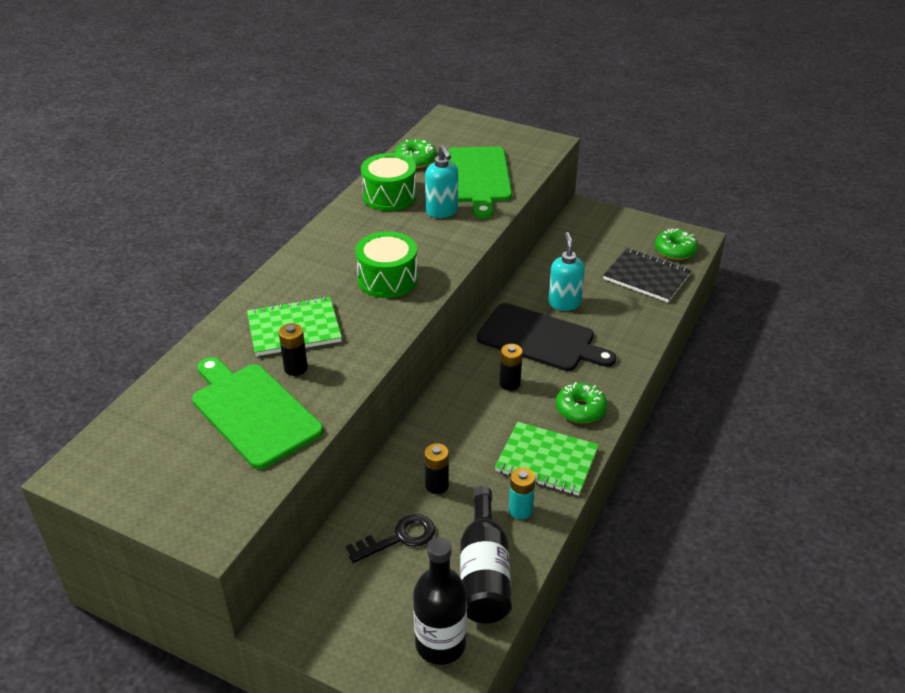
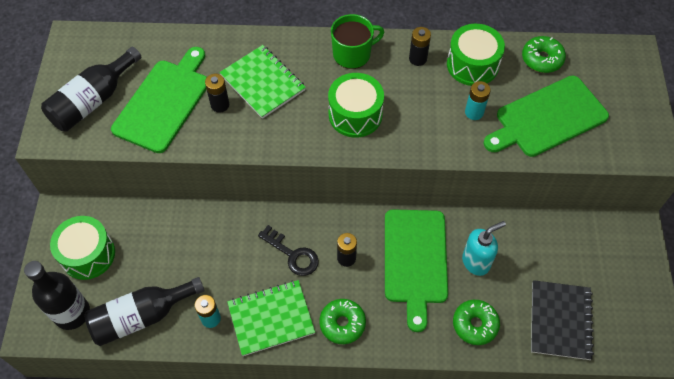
camera: 65 degrees right, 20 degrees up
(195, 475) = (93, 101): none -> black bottle
(312, 259) = (353, 54): none -> green mug
(366, 606) = (88, 254): none -> green drum
(399, 538) = (152, 248): black key -> black key (293, 254)
(437, 485) = (211, 251): black battery -> black battery (417, 59)
(442, 212) = (474, 112): turquoise soap dispenser -> turquoise battery
(540, 339) = (415, 260): black cutting board -> green cutting board
(547, 460) = (271, 318): green notebook -> green notebook turned 75 degrees clockwise
(675, 250) = (623, 334): green donut -> green donut (475, 324)

